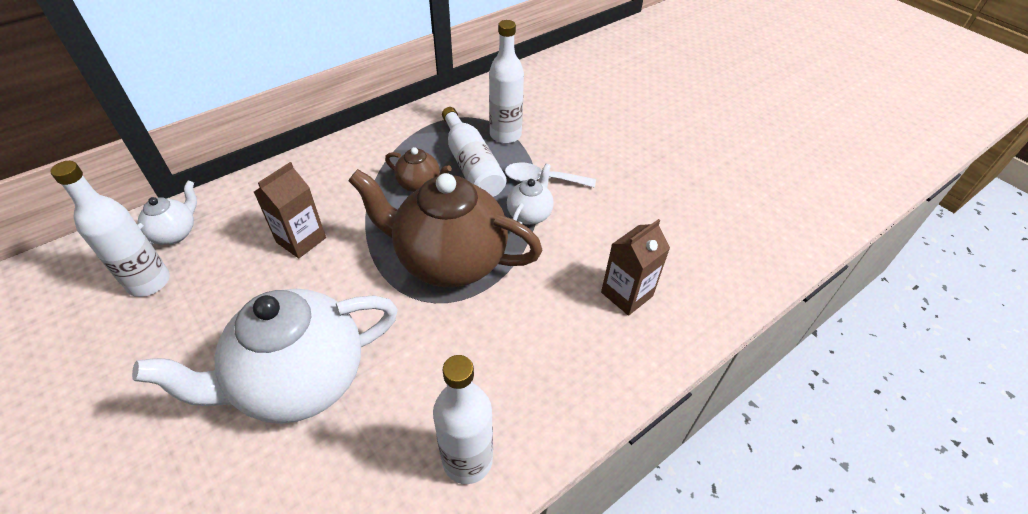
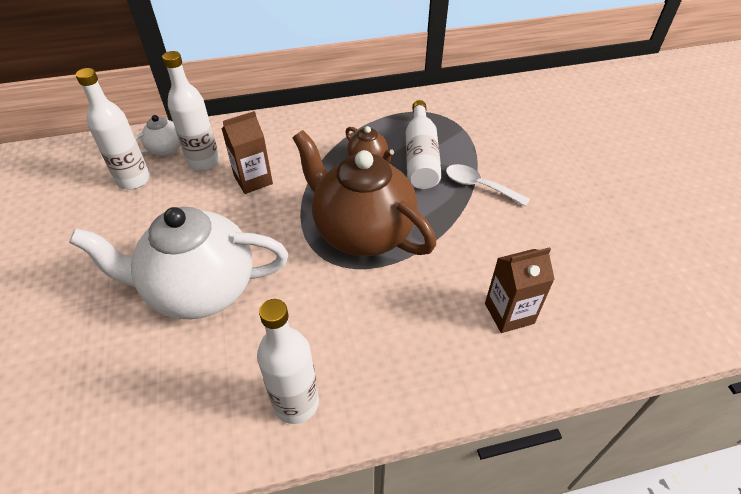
camera: 25 degrees right, 0 degrees up
(505, 135) = (464, 138): white bottle -> white bottle (204, 162)
(529, 214) = (452, 213): white teapot -> none

